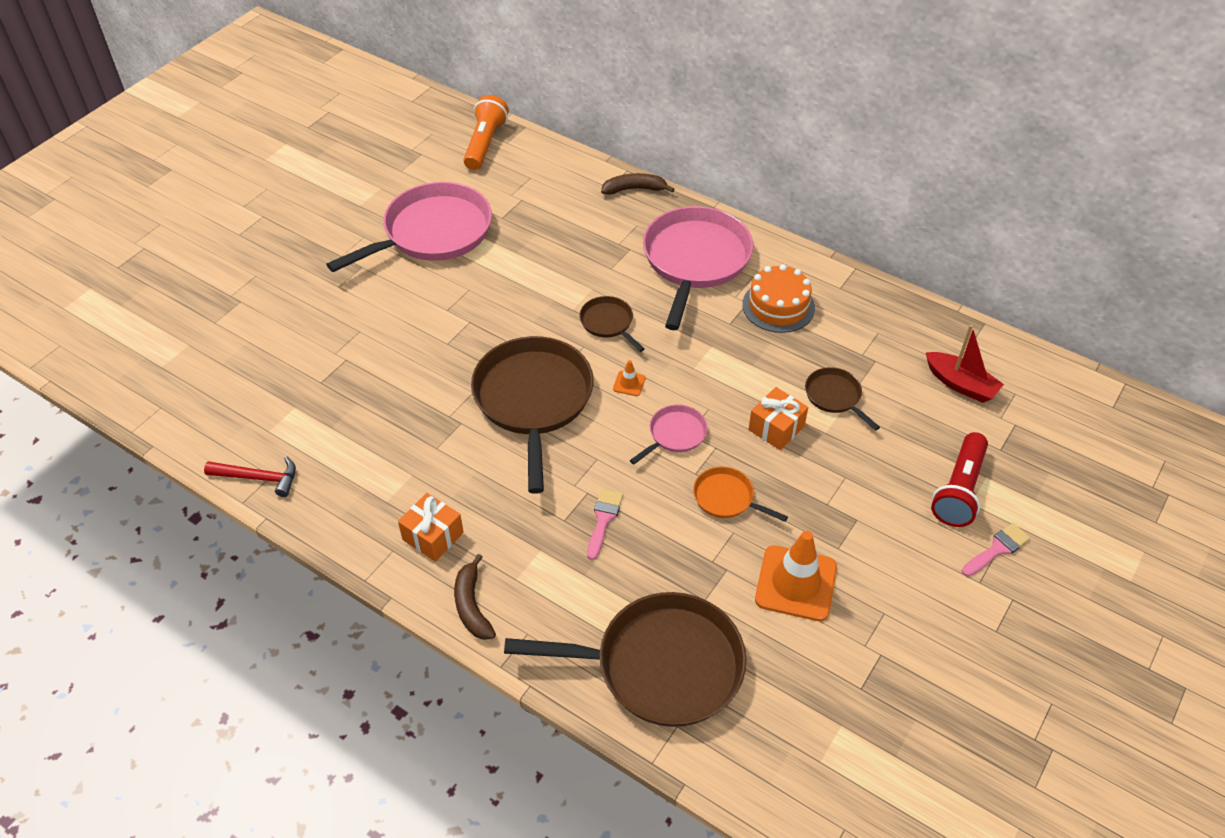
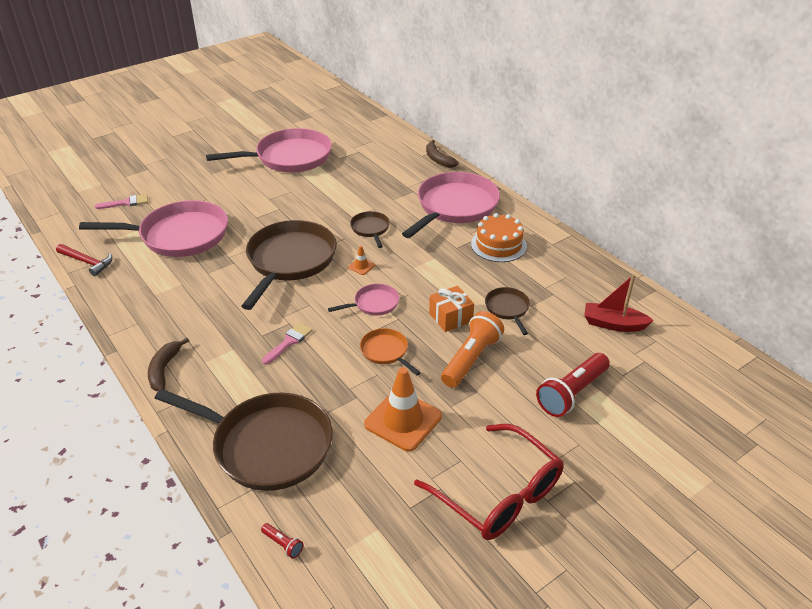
camera: 20 degrees right, 10 degrees down
(360, 400) = (179, 235): none -> pink pan
(433, 536) = (169, 322): orange gift -> none
(485, 143) = (355, 118): orange flashlight -> orange flashlight (471, 359)
(634, 189) = (438, 159): brown banana -> brown banana turned 135 degrees counterclockwise
(751, 779) = (283, 544): none -> red flashlight
(942, 640) = (498, 493): none -> red glasses
(960, 384) = (613, 324): red boat -> red boat turned 135 degrees clockwise
(997, 549) = (581, 442): pink brush -> pink brush (126, 203)

